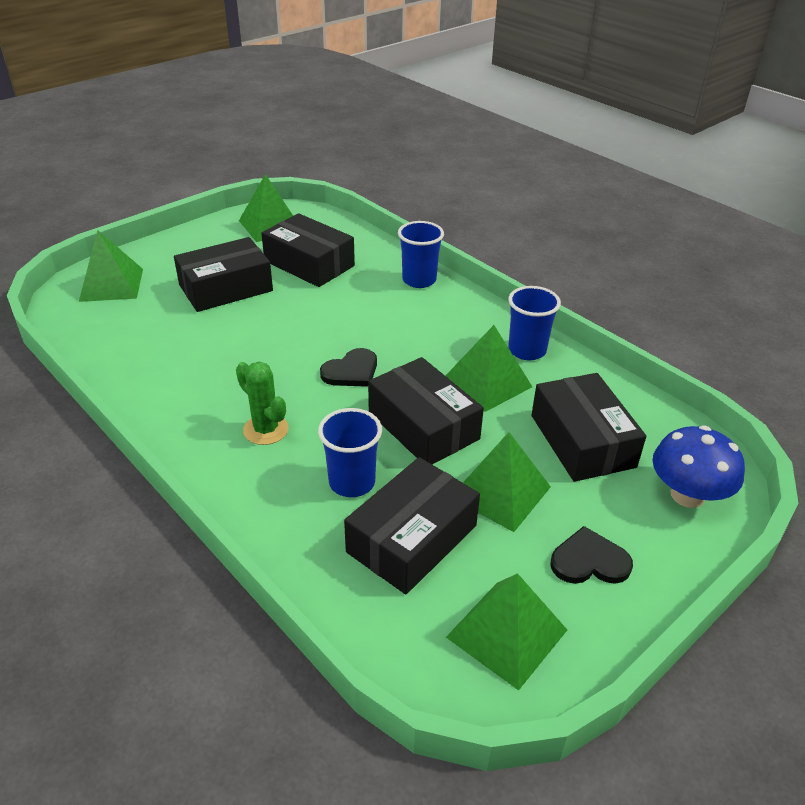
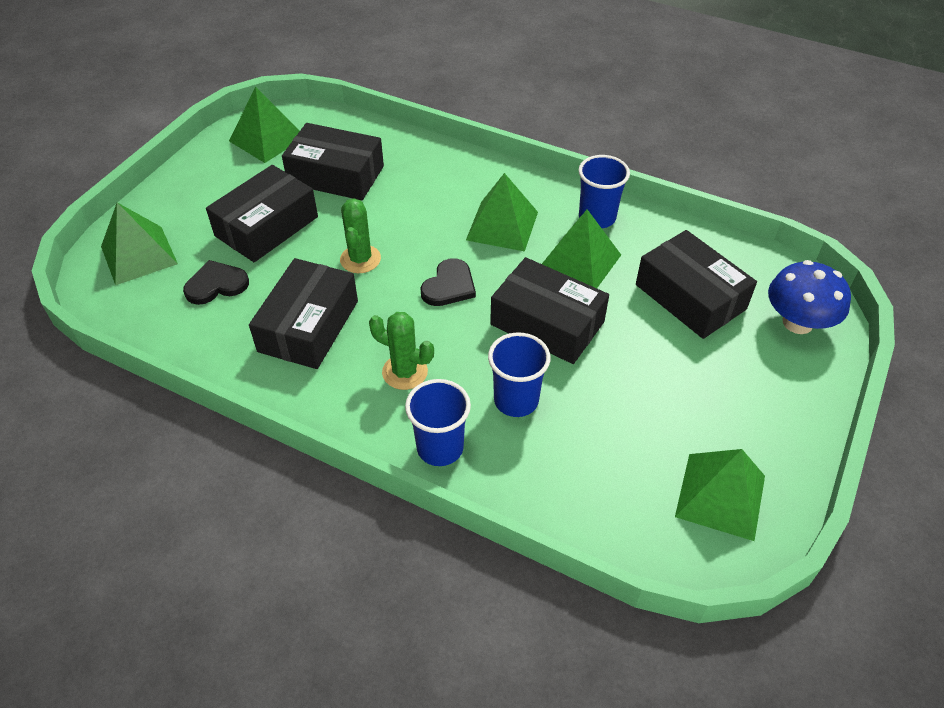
camera: 20 degrees left, 10 degrees up
(287, 331) = (360, 259): none -> green cactus
(412, 538) = (598, 437): black box -> black box (308, 326)
(419, 280) = (456, 166): blue cup -> blue cup (440, 448)
(500, 492) = (648, 368): green pyramid -> green pyramid (502, 226)
(589, 561) = (751, 409): black heart -> black heart (216, 284)

